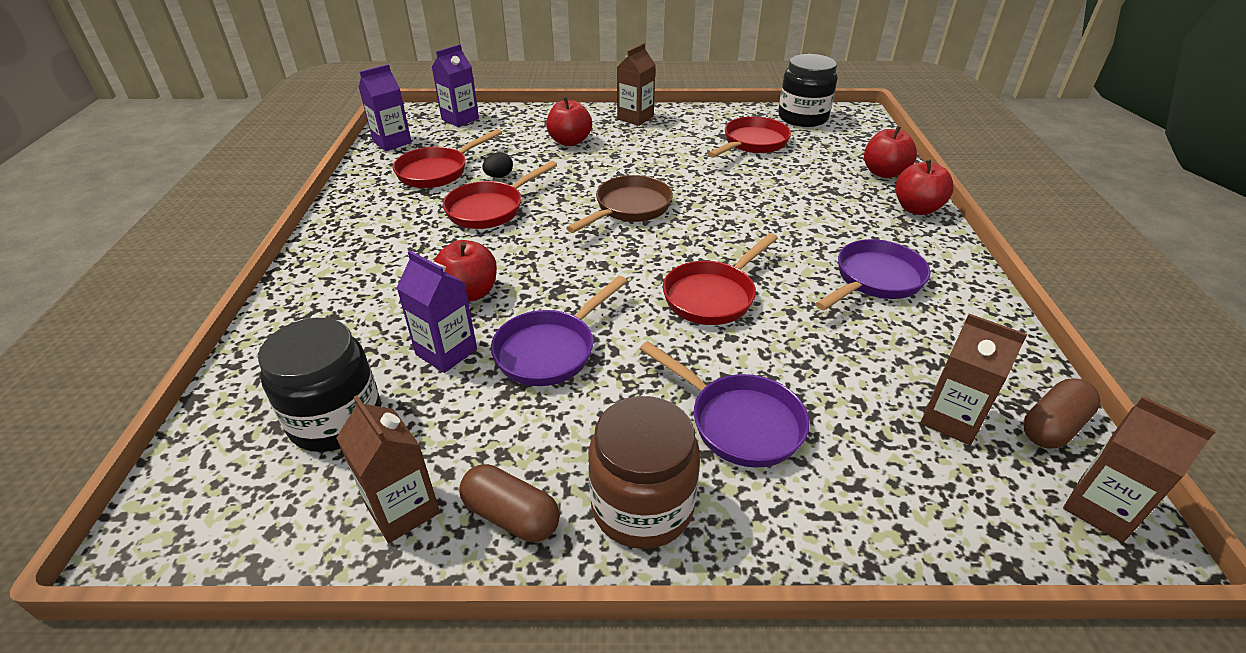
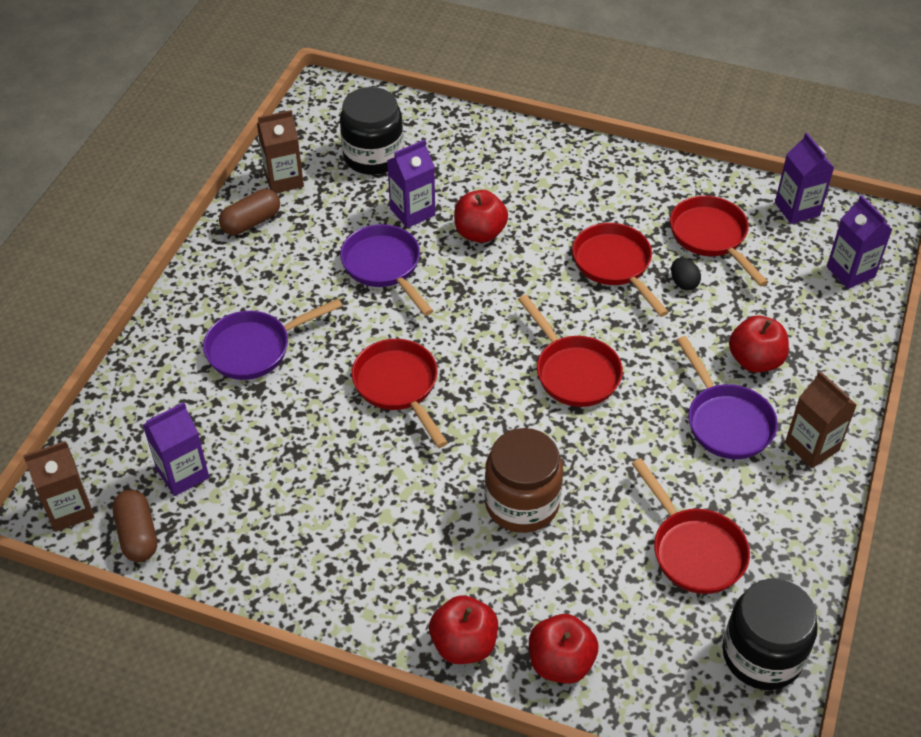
camera: 110 degrees right, 10 degrees up
(629, 208) = (573, 372): brown pan -> red pan
(642, 506) = (222, 279): brown jar -> brown jar (522, 503)
(874, 280) = (360, 521): purple pan -> purple pan (726, 421)
(951, 419) = (183, 474): brown carton -> purple carton

